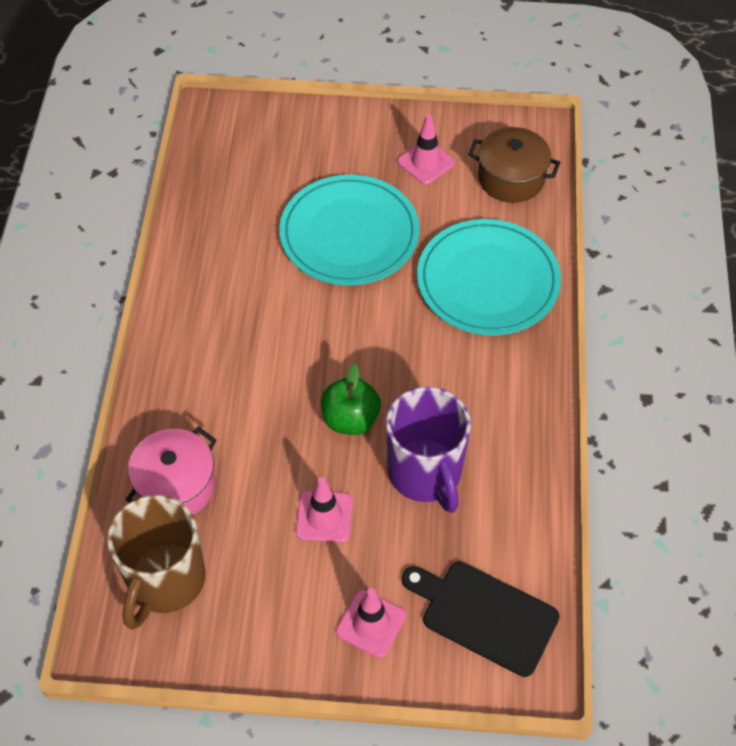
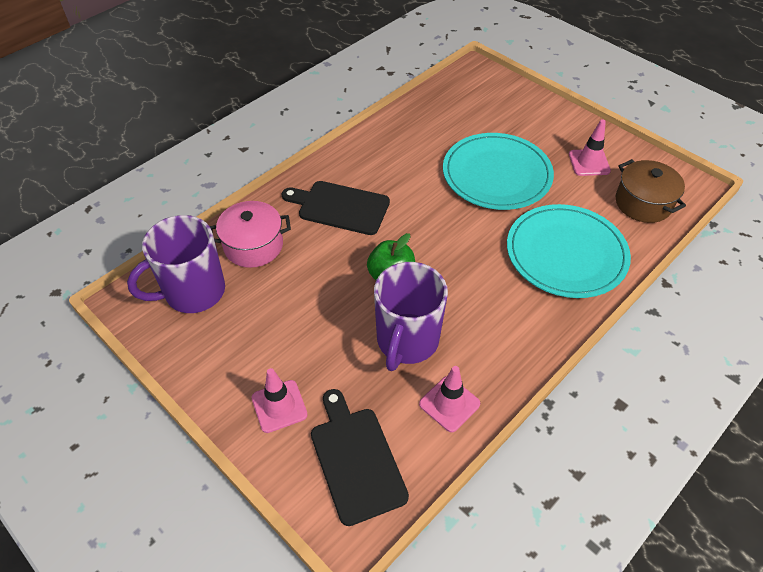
camera: 40 degrees right, 5 degrees down
(165, 581) = (193, 292): brown mug -> purple mug
(224, 379) = (340, 207): none -> black cutting board
(324, 516) = (317, 321): pink traffic cone -> pink traffic cone (449, 404)

